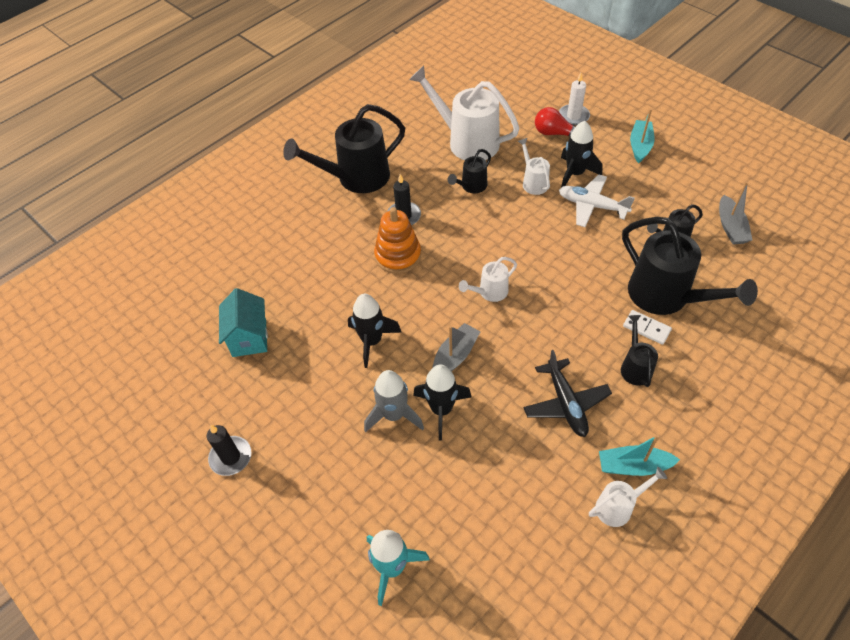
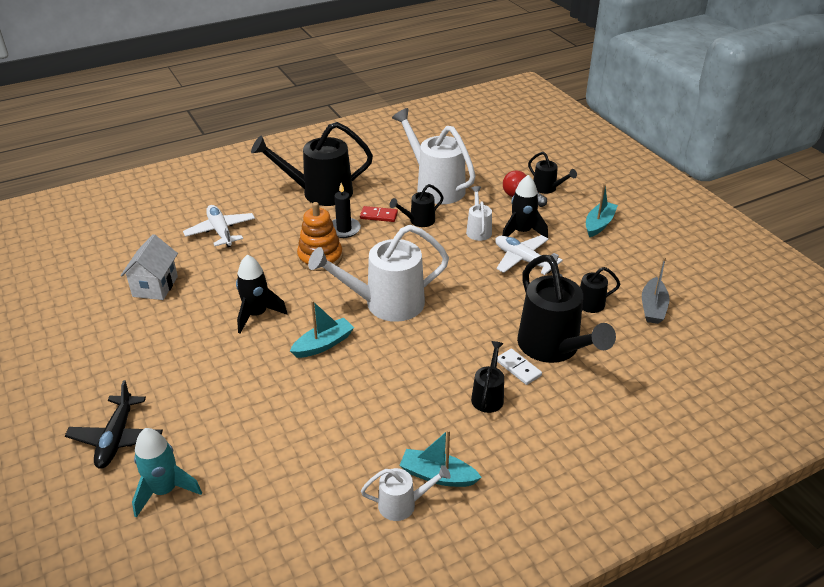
camera: 15 degrees right, 15 degrees down
(231, 457) = (83, 368): black candle -> none
(249, 337) = (155, 286): turquoise house -> white house
(280, 252) = (221, 231): none -> white plane
(394, 415) = (241, 375): grey rocket -> none
(429, 190) = (378, 216): none -> red domino
(441, 410) = (285, 382): black rocket -> none
(455, 356) = (323, 344): grey boat -> turquoise boat
(489, 292) = (385, 304): white watering can -> white watering can, size x2.02
(565, 403) = (403, 407): black plane -> black plane (116, 438)
(573, 116) = (547, 188): white candle -> black watering can

